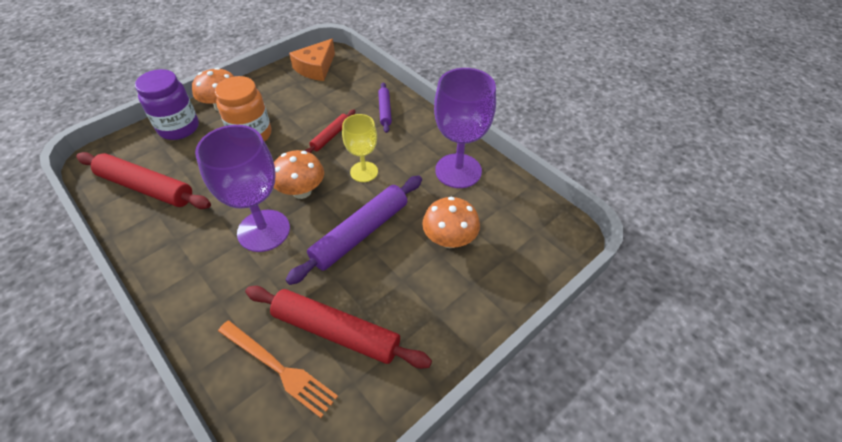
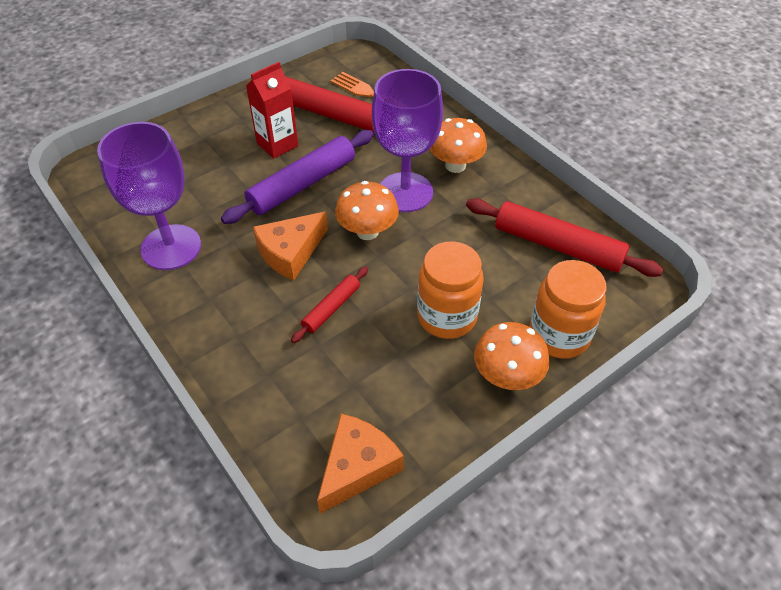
camera: 175 degrees left, 0 degrees up
(179, 128) = (559, 335): purple jar -> orange jar
(364, 172) = (290, 252): yellow goblet -> orange cheese
(385, 110) = (245, 352): purple rolling pin -> none
(391, 280) = (277, 145): none -> red carton
(449, 240) = (211, 174): orange mushroom -> orange mushroom (455, 165)

